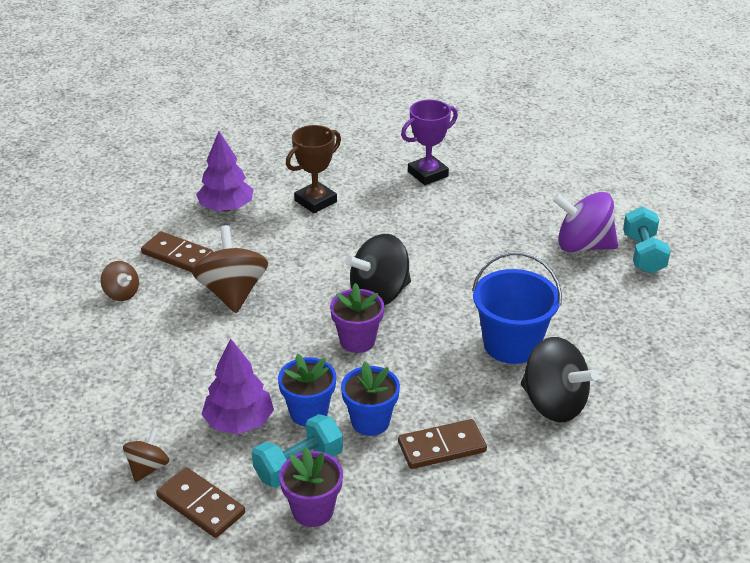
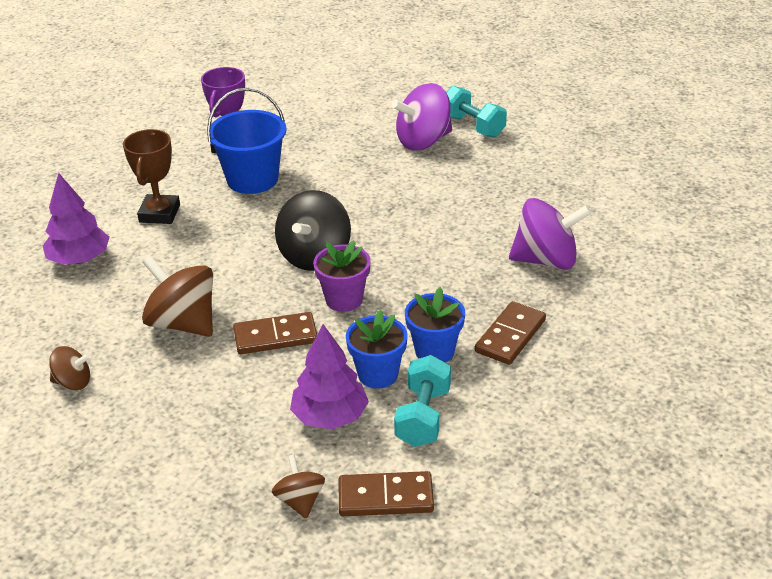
camera: 40 degrees left, 0 degrees up
(177, 255) = (85, 321): brown domino -> brown domino (275, 336)
(313, 510) = (478, 441): purple flower pot -> none
(511, 344) = (464, 236): blue bucket -> blue bucket (252, 179)
(553, 404) = (546, 260): black spinning top -> purple spinning top

